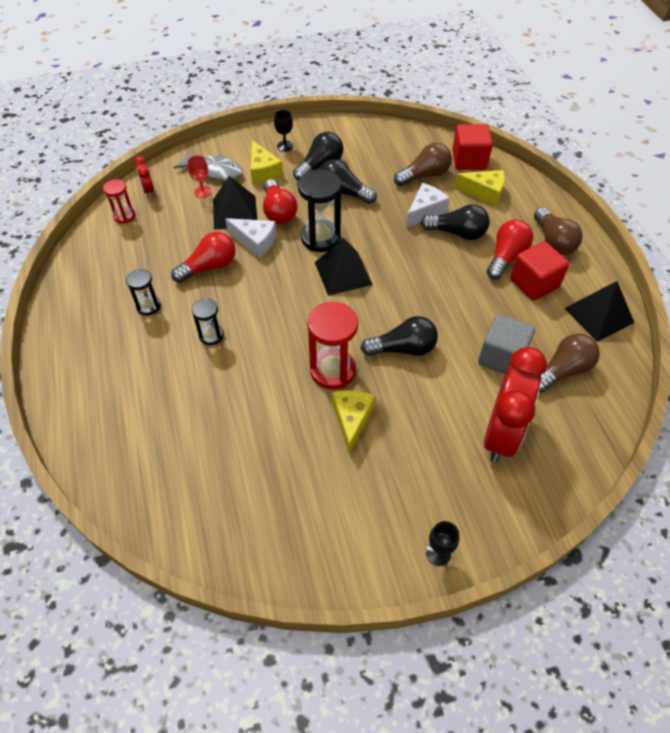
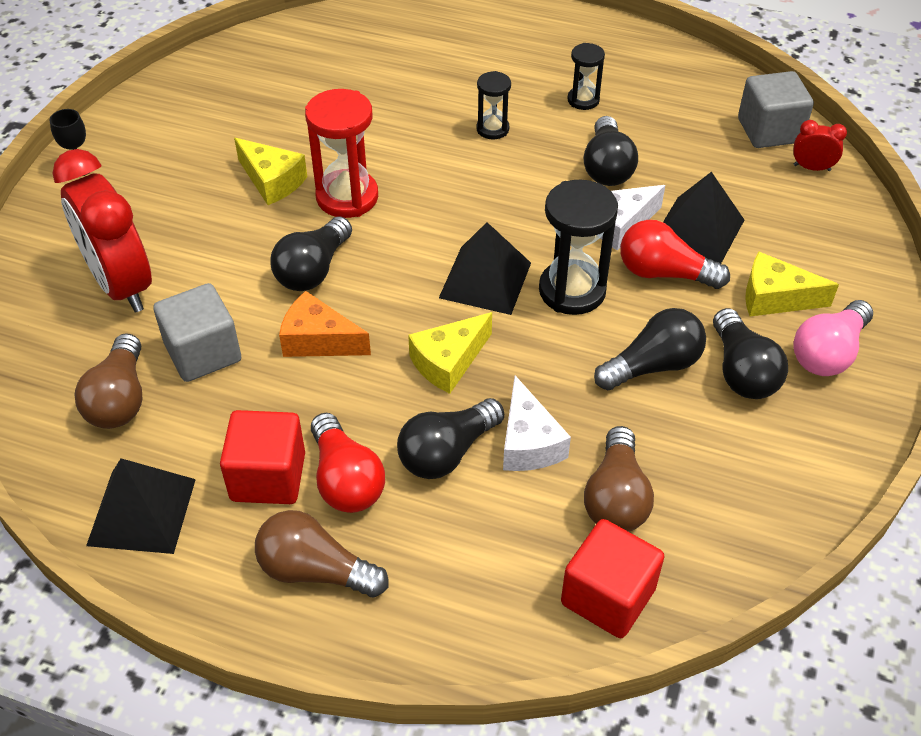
camera: 125 degrees right, 5 degrees down
(124, 216) = (769, 130): red hourglass -> grey cube
(203, 192) = (769, 216): red goblet -> none
(209, 267) = (607, 167): red light bulb -> black light bulb
(214, 171) = (814, 246): grey fish -> none
(285, 146) = (828, 353): black goblet -> pink light bulb
(446, 315) = (318, 340): none -> orange cheese
(484, 192) = (505, 557): yellow cheese -> yellow cheese (448, 362)

